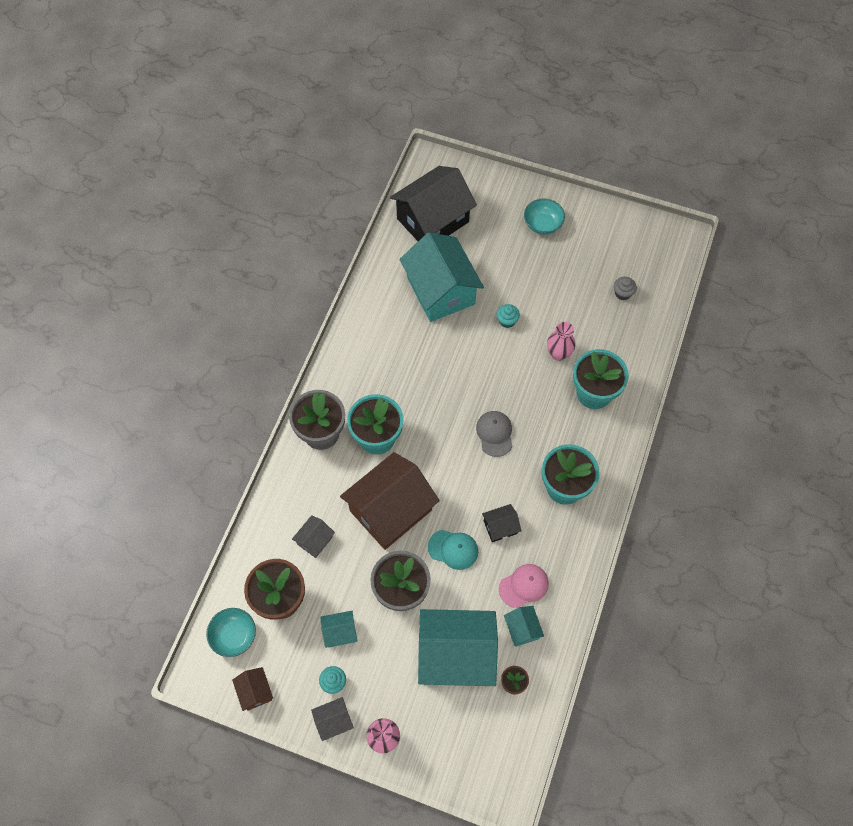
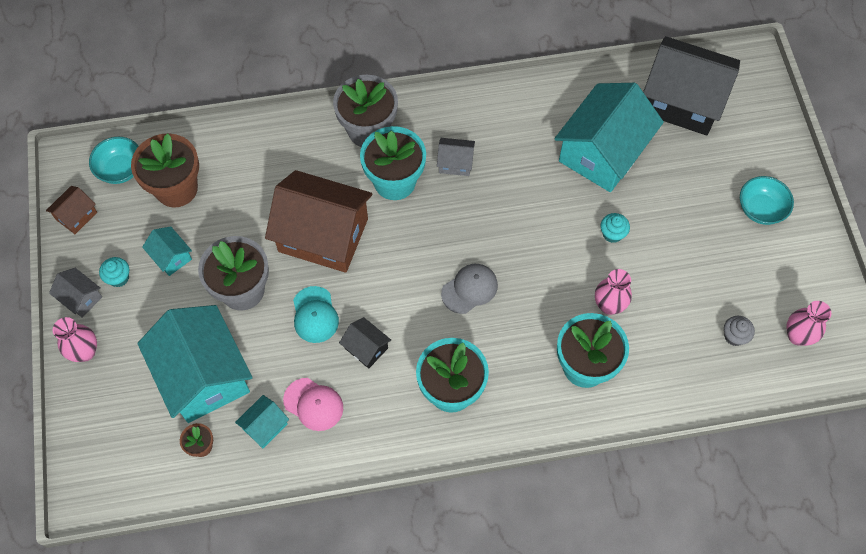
camera: 60 degrees right, 0 degrees up
(315, 540) = (252, 185): grey house -> grey house (455, 163)
(642, 258) = (797, 336): none -> pink vase

